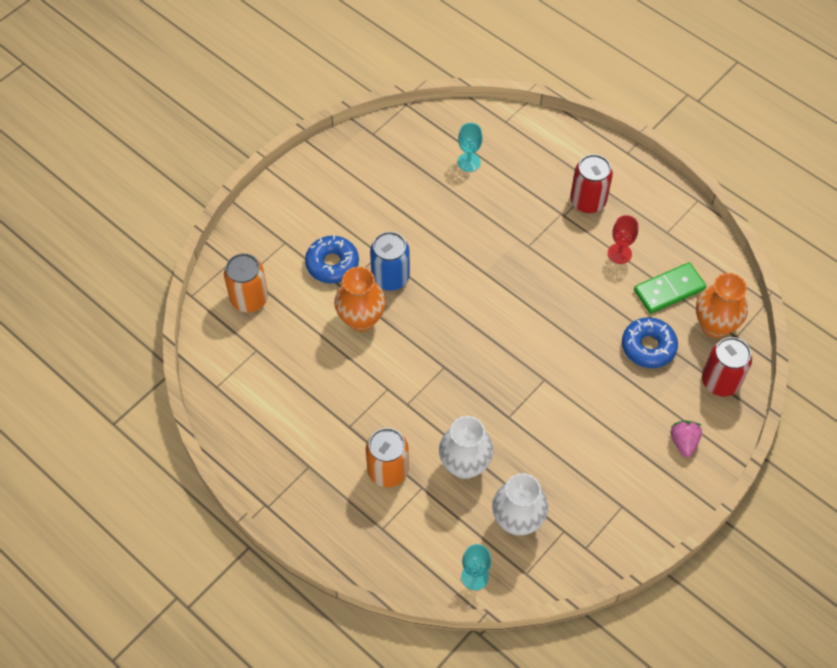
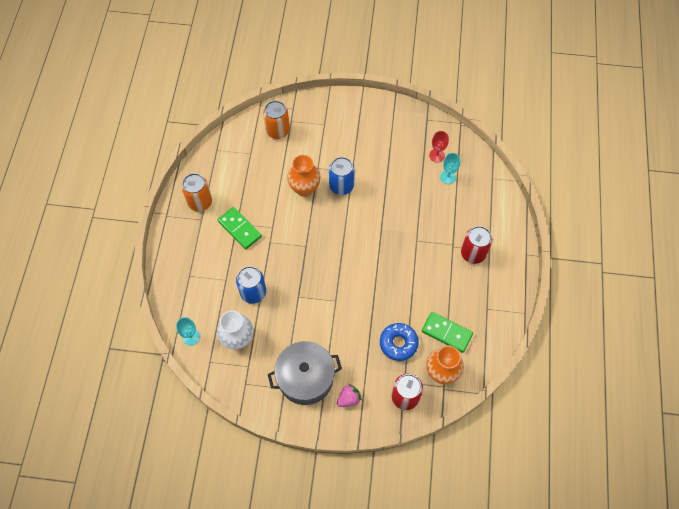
camera: 55 degrees right, 5 degrees up
(332, 264) = (328, 154): blue donut -> none
(360, 428) = (240, 229): none -> green domino
(388, 470) = (224, 257): orange can -> orange can (200, 202)
(464, 465) = (253, 292): white vase -> blue can
(619, 253) = (450, 291): red goblet -> red goblet (437, 155)
(624, 474) = (305, 378): none -> grey pot

